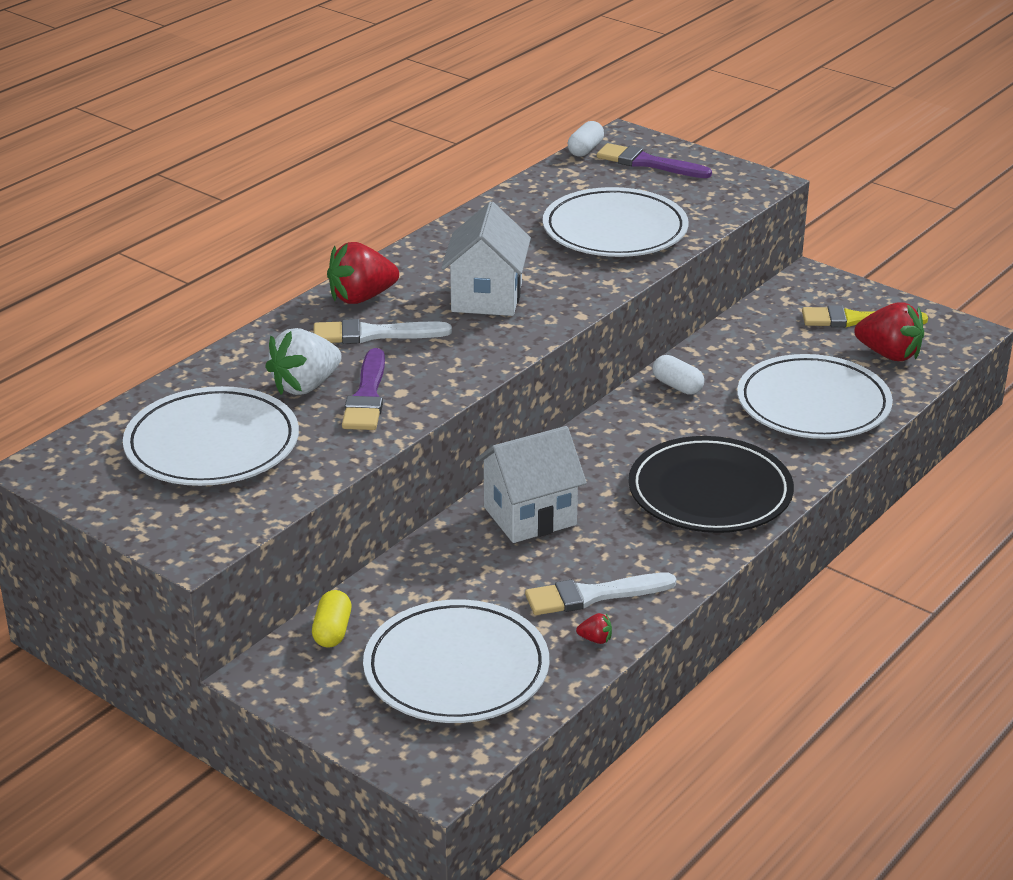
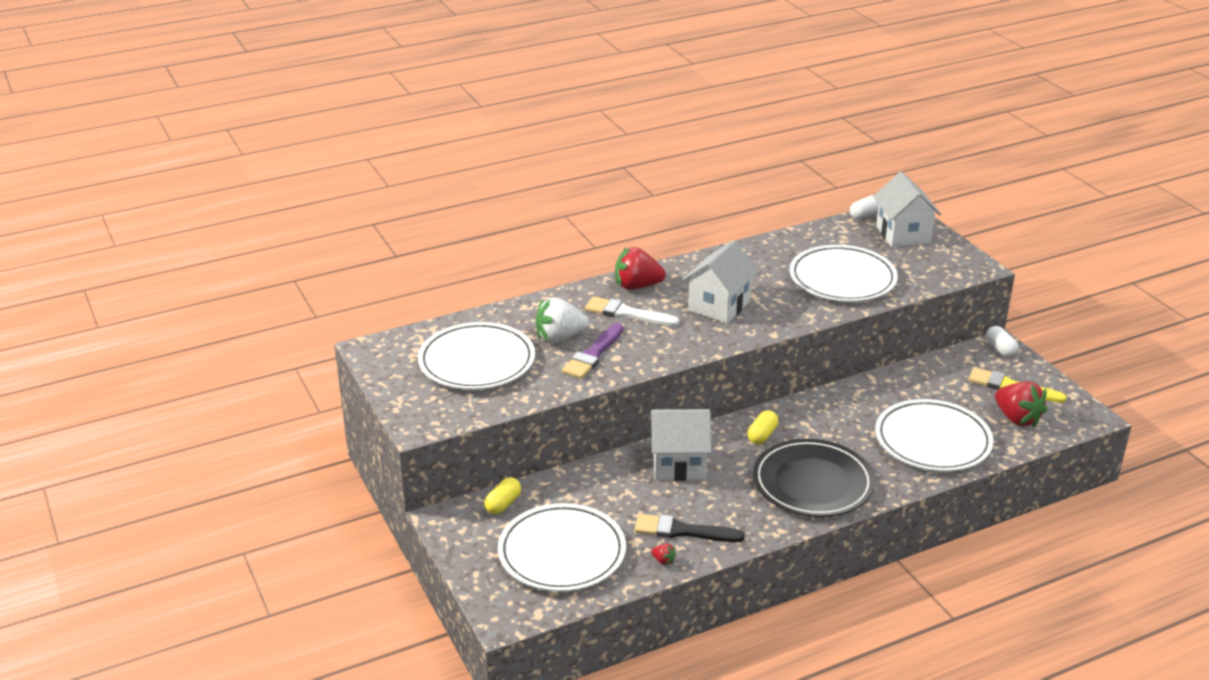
camera: 25 degrees right, 0 degrees up
(592, 595) = (682, 531): white brush -> black brush
(608, 452) = (762, 435): none -> yellow capsule
(648, 163) = (903, 234): purple brush -> white house
(677, 386) = (843, 401): white capsule -> white capsule (1000, 349)

